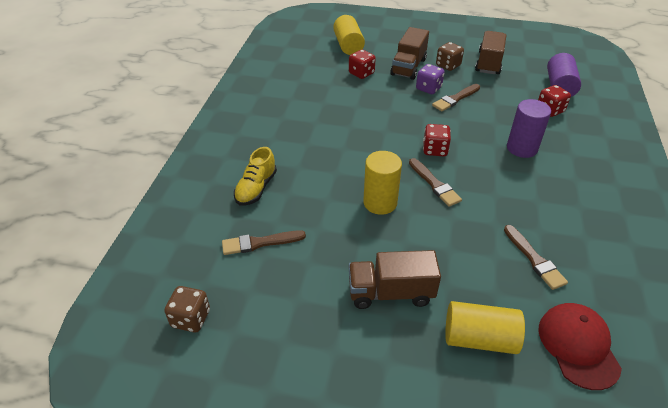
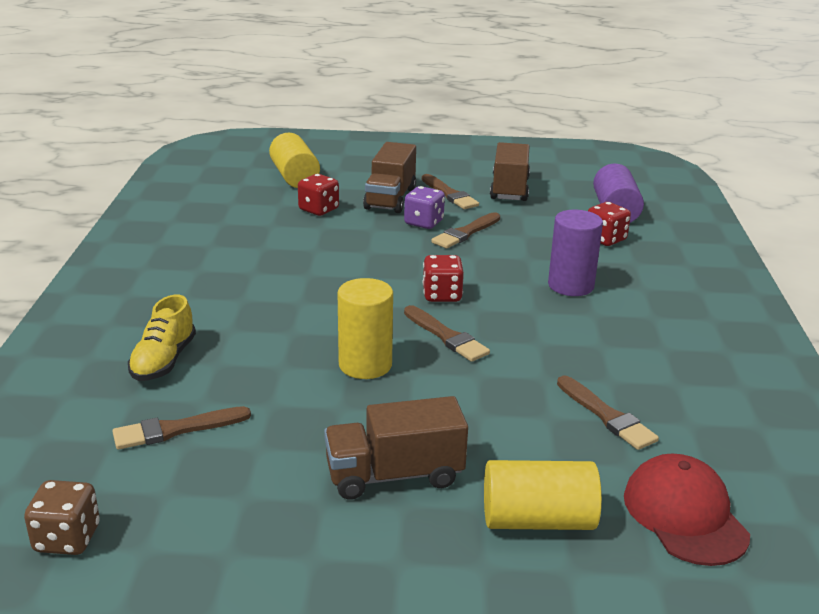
camera: 10 degrees left, 15 degrees down
(448, 65) = (449, 194): brown dice -> brown brush

